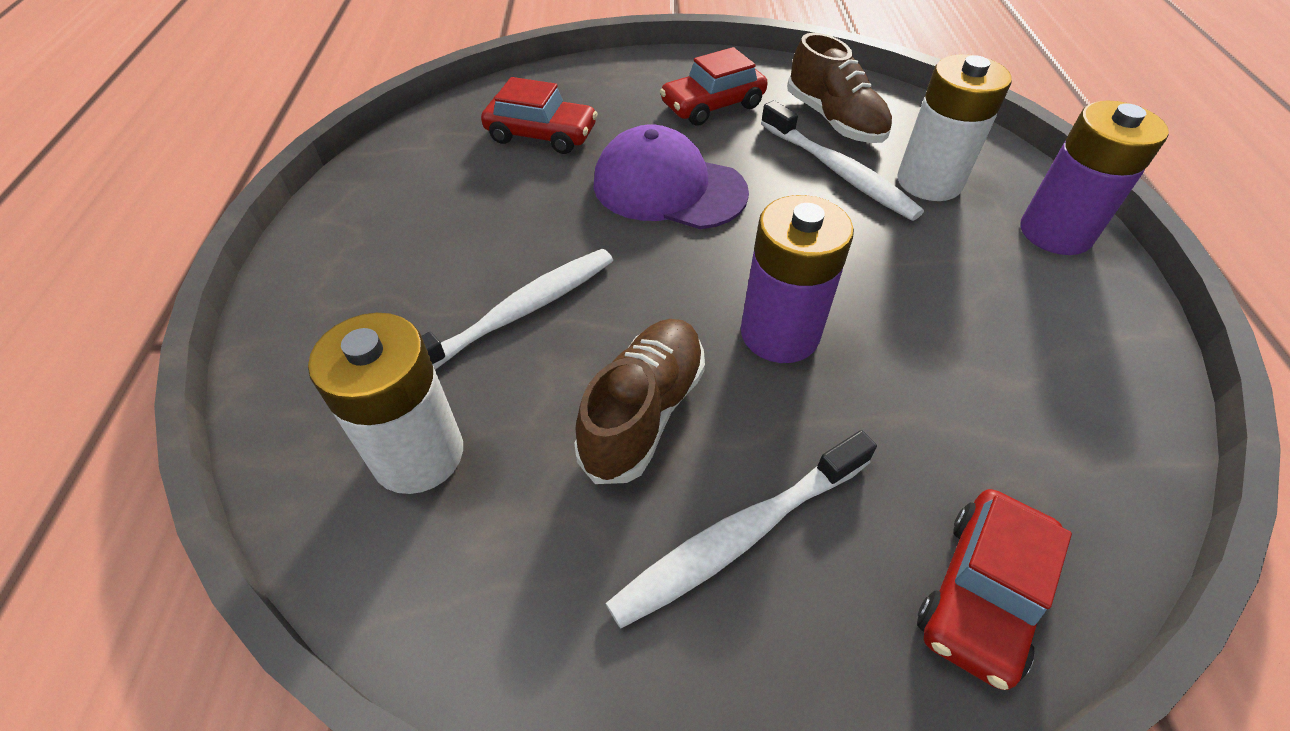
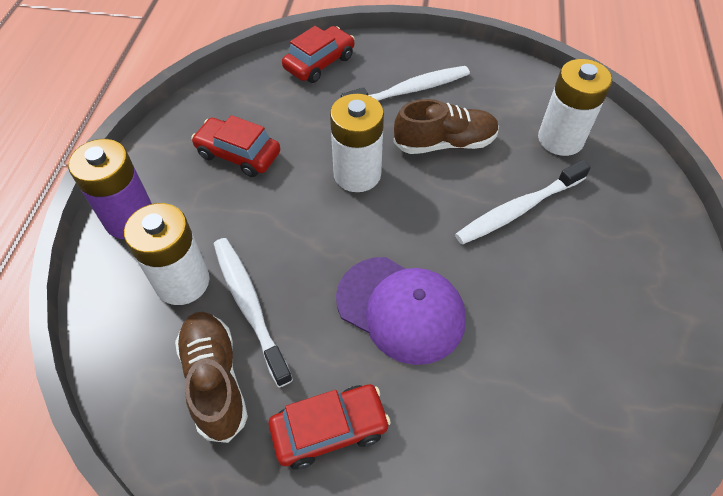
camera: 170 degrees left, 5 degrees up
(541, 135) = (516, 406): red car -> red car (238, 154)
(643, 412) = (445, 143): brown shoe -> brown shoe turned 135 degrees counterclockwise
(779, 333) = (357, 174): purple battery -> white battery

